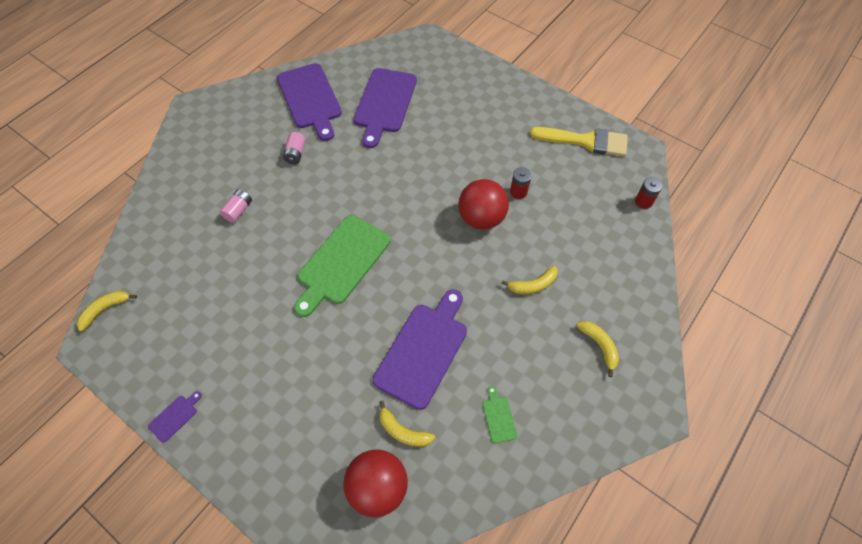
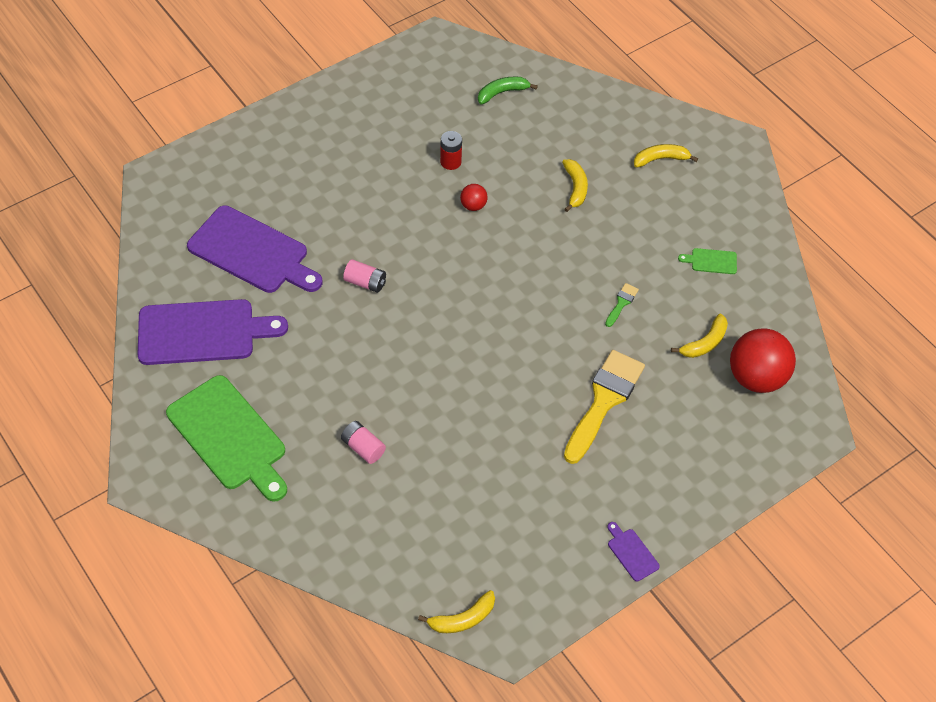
camera: 75 degrees left, 5 degrees down
(105, 309) = (462, 619): yellow banana -> yellow banana turned 90 degrees counterclockwise
(295, 153) = (294, 367): pink battery -> pink battery (365, 282)
(342, 262) = (484, 352): green cutting board -> green cutting board (229, 436)
(423, 351) = (621, 303): purple cutting board -> green brush
(481, 218) = (473, 206): red ball -> red ball, size x0.46
(585, 141) = (405, 80): yellow brush -> yellow brush (604, 401)
(609, 207) = (502, 93): none -> green banana
(643, 201) = (506, 63): red battery -> none

